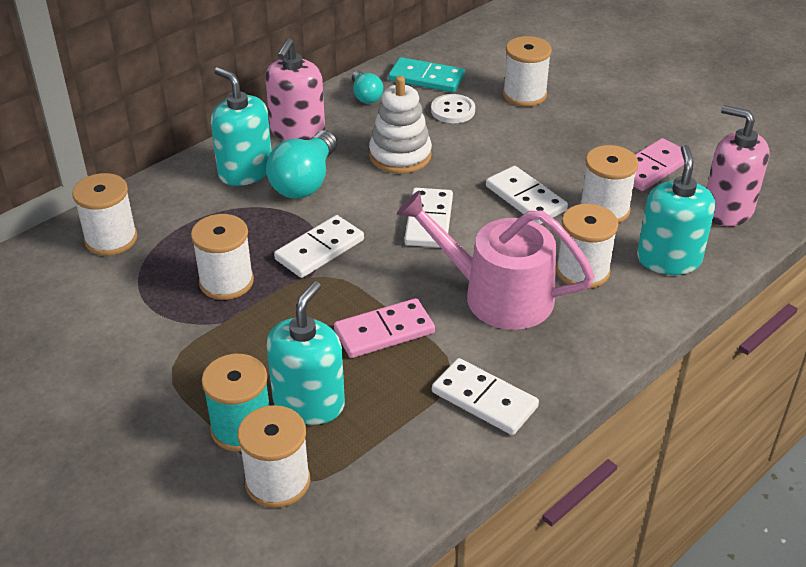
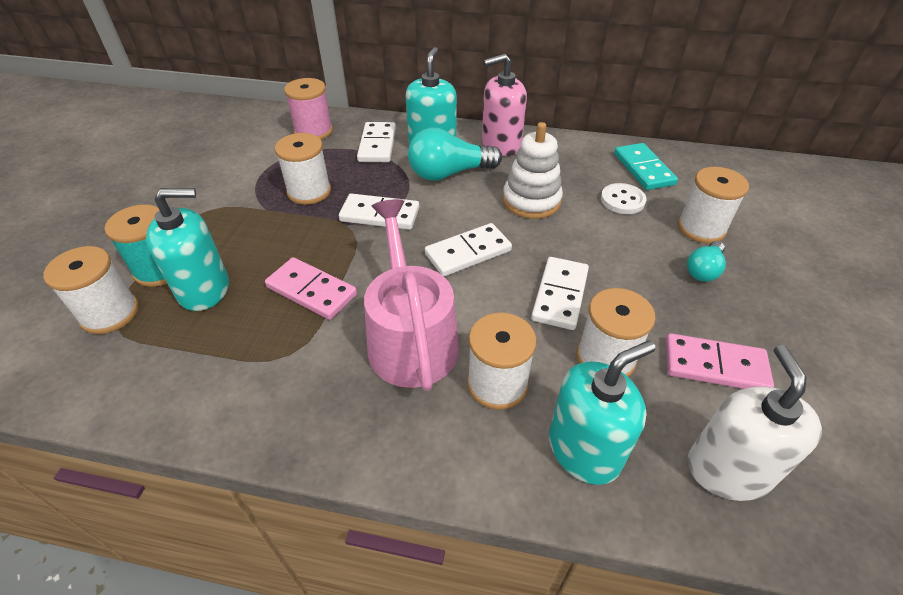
camera: 55 degrees right, 5 degrees up
(111, 239) = (313, 131): white spool -> pink spool
(365, 96) = (580, 153): turquoise light bulb -> turquoise light bulb (703, 270)
(484, 400) = (265, 393): white domino -> white domino (377, 145)
(727, 210) = (728, 469): pink soap dispenser -> white soap dispenser

